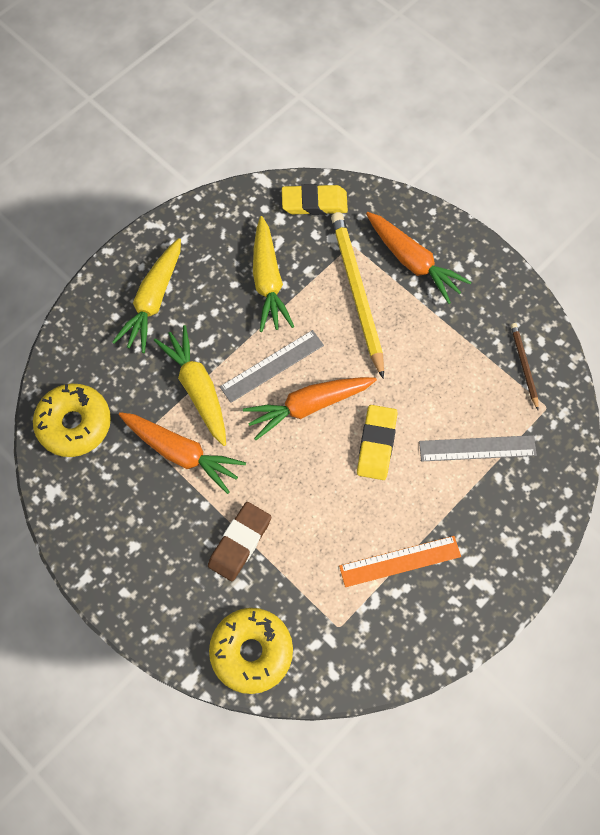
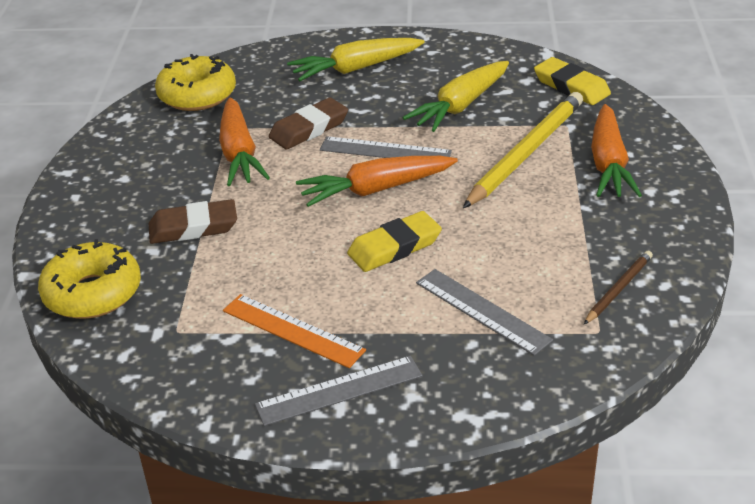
camera: 50 degrees right, 30 degrees down
(197, 388) = (309, 129): yellow carrot -> brown eraser
(308, 406) = (375, 190): orange carrot -> orange carrot turned 45 degrees counterclockwise
(474, 576) = (339, 390): none -> grey ruler

